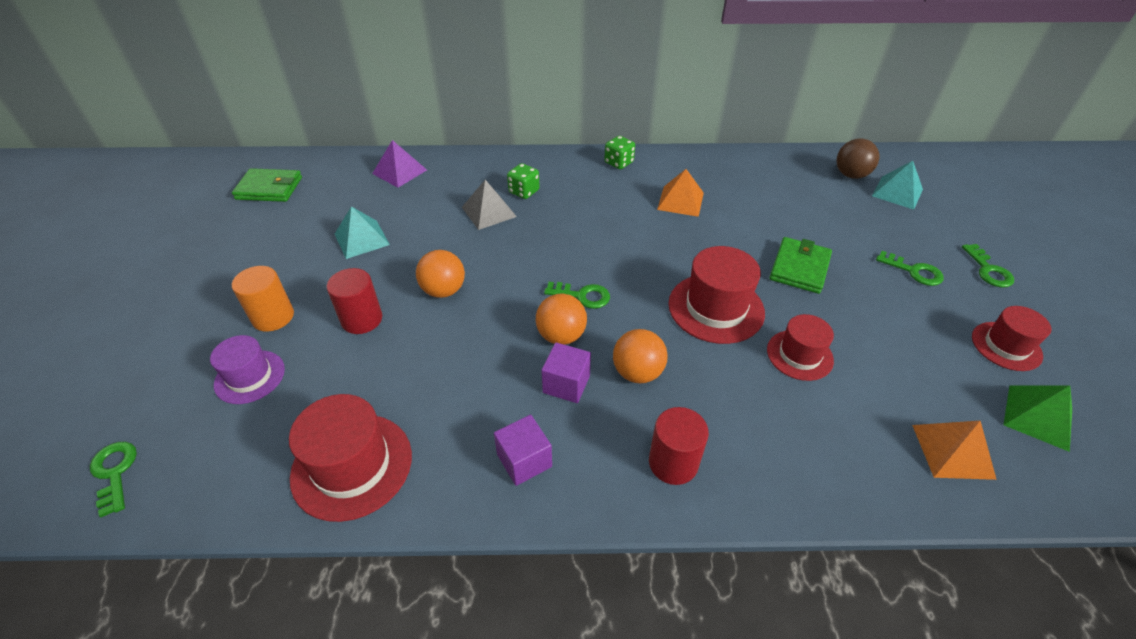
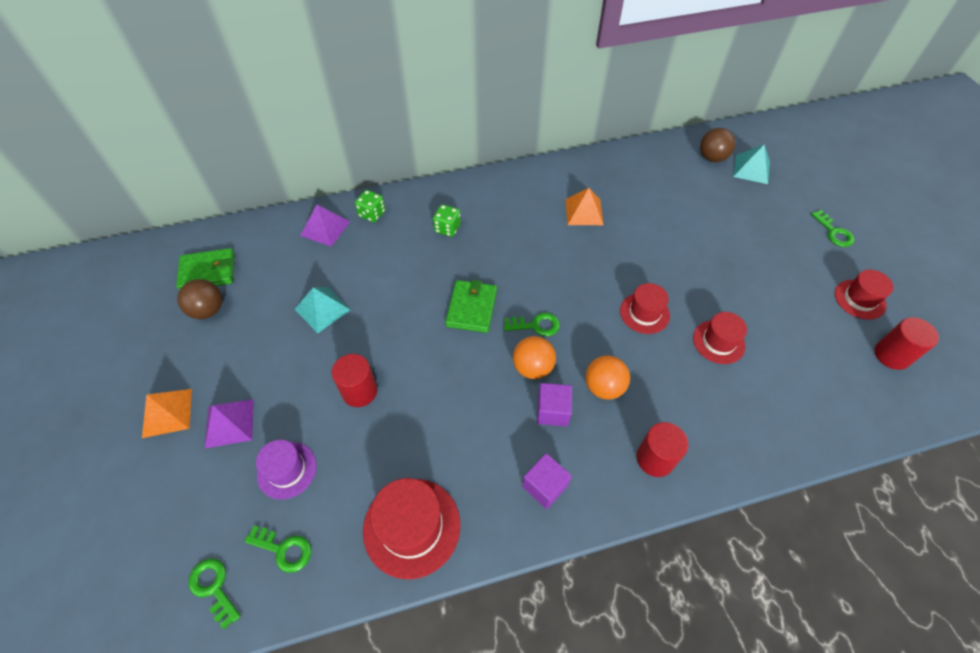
camera: 15 degrees left, 10 degrees up
(217, 320) = (229, 423): none -> purple pyramid
(252, 220) = (208, 310): none -> brown ball
(273, 317) = (279, 407): orange cylinder -> none
(444, 290) = (418, 346): orange ball -> none
(488, 212) = (425, 256): grey pyramid -> none
(619, 163) = (519, 181): green dice -> green dice (372, 214)
(716, 308) = (644, 313): red hat -> red hat, size x0.63
(799, 268) = (697, 260): green wallet -> green wallet (472, 308)
(913, 271) = (781, 245): green key -> green key (283, 549)
(953, 451) = (842, 398): orange pyramid -> orange pyramid (167, 412)
(1038, 417) = (891, 355): green pyramid -> red cylinder

